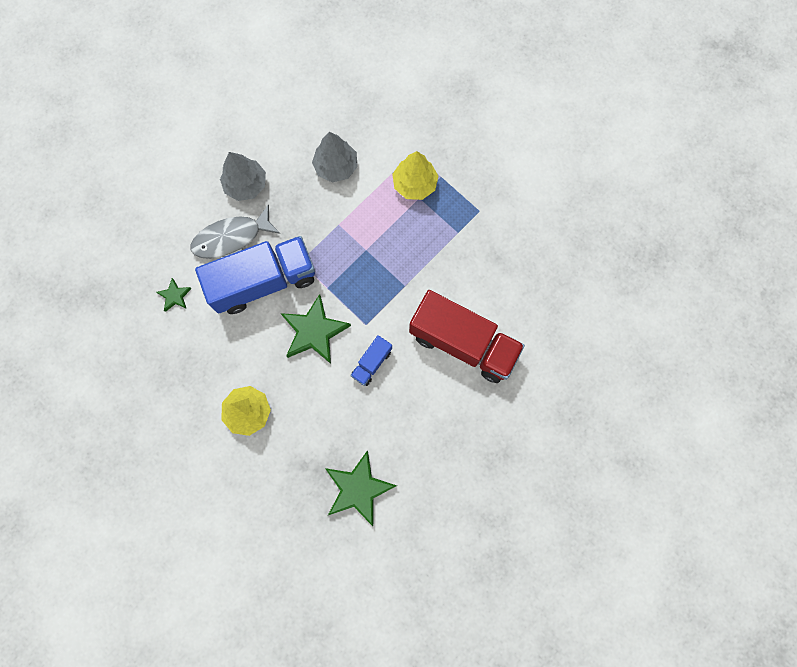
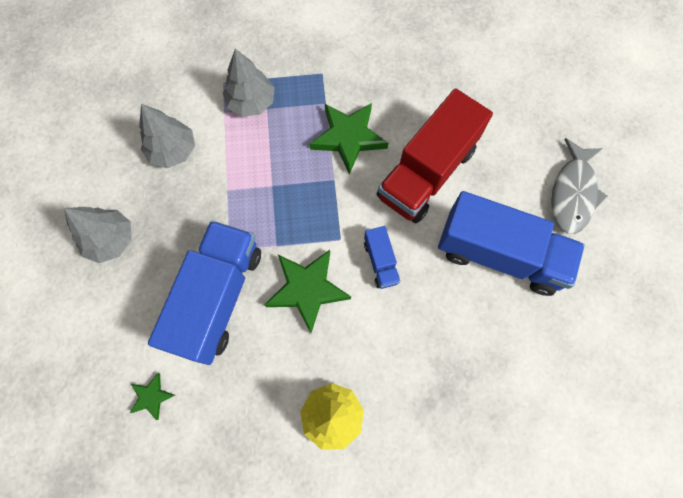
camera: 50 degrees left, 5 degrees down
(231, 238) = (148, 294): grey fish -> grey fish (572, 193)
(358, 489) = (491, 368): green star -> green star (348, 138)
(415, 184) = (251, 102): yellow tree -> grey tree
(443, 437) = (499, 254): none -> blue truck
(463, 343) = (426, 173): red truck -> red truck turned 150 degrees clockwise

